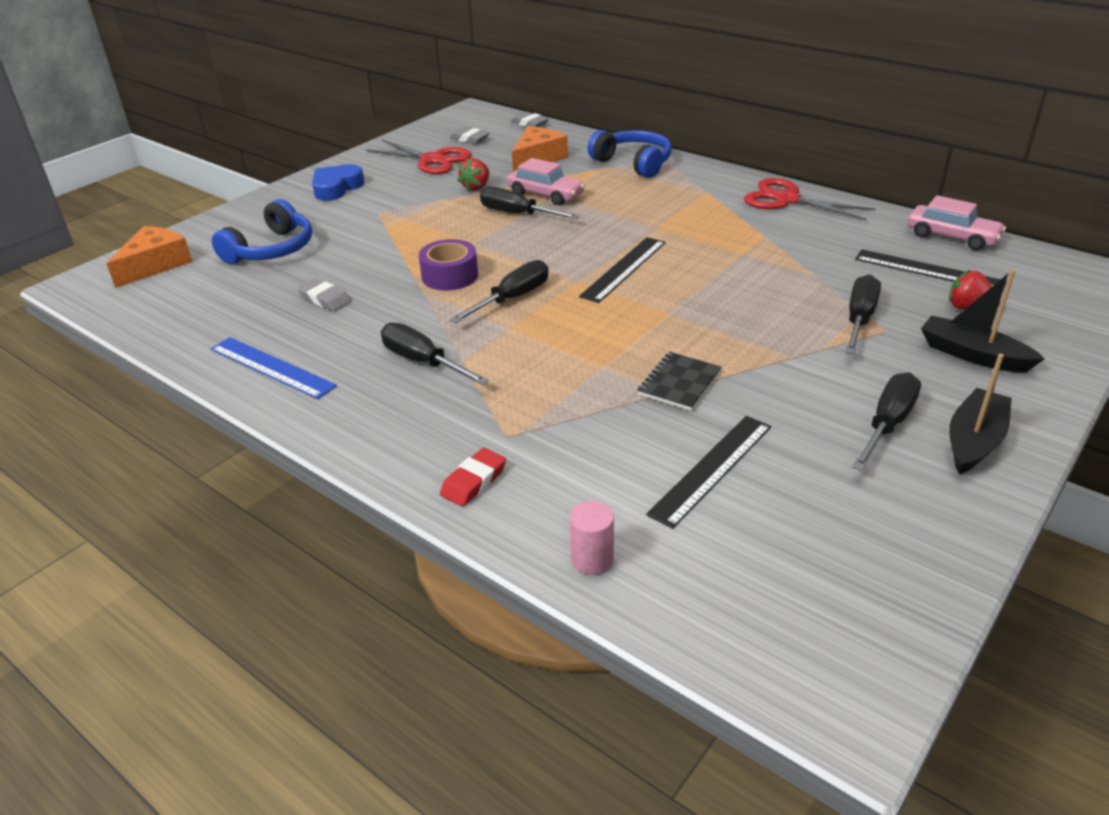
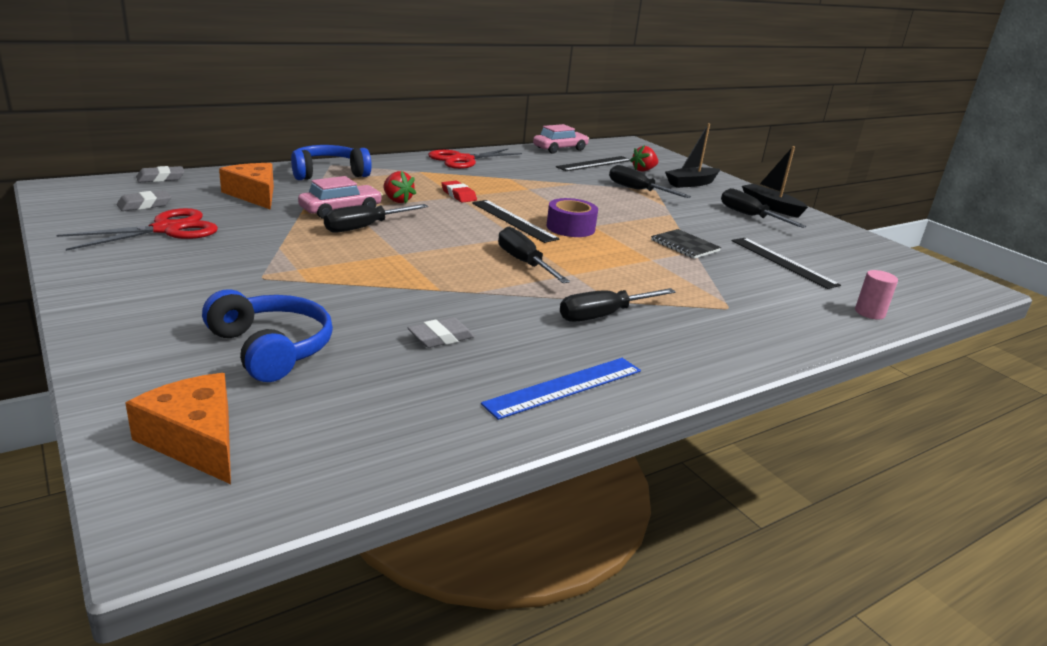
camera: 75 degrees left, 10 degrees down
(336, 188) = (148, 285): blue heart -> none
(450, 276) = (456, 275): purple tape -> purple tape (570, 228)
(473, 481) = (783, 330): red eraser -> red eraser (458, 195)
(476, 187) = (276, 228): red strawberry -> red strawberry (397, 200)

